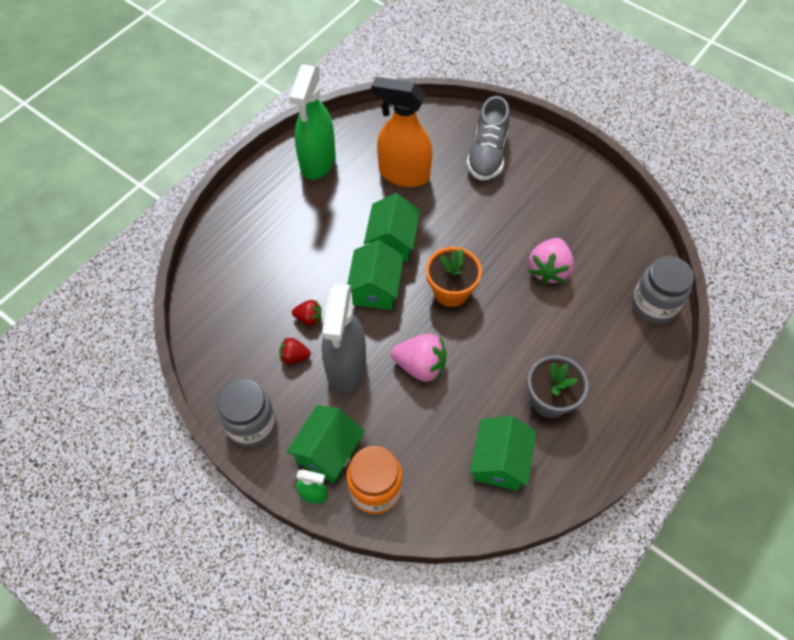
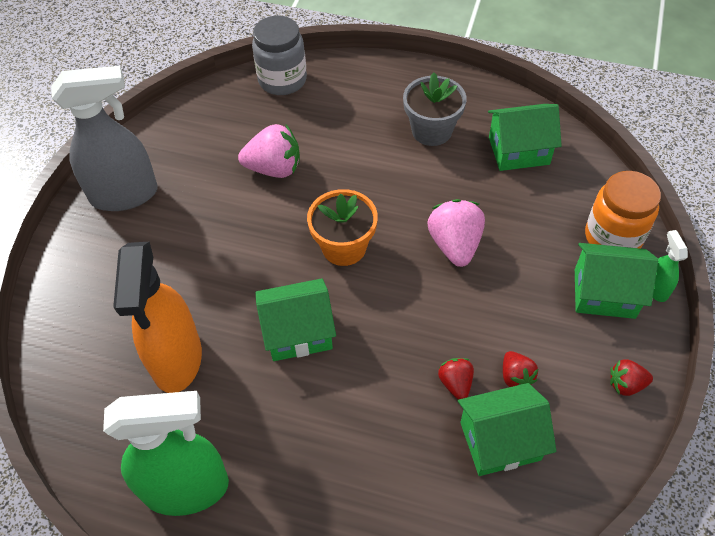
camera: 110 degrees left, 5 degrees down
(252, 424) = (626, 384): grey jar -> red strawberry
(346, 367) = (498, 315): grey spray bottle -> grey spray bottle (125, 195)
(375, 288) = (376, 325): green house -> green house (500, 441)
(487, 154) = (112, 273): grey shoe -> none

